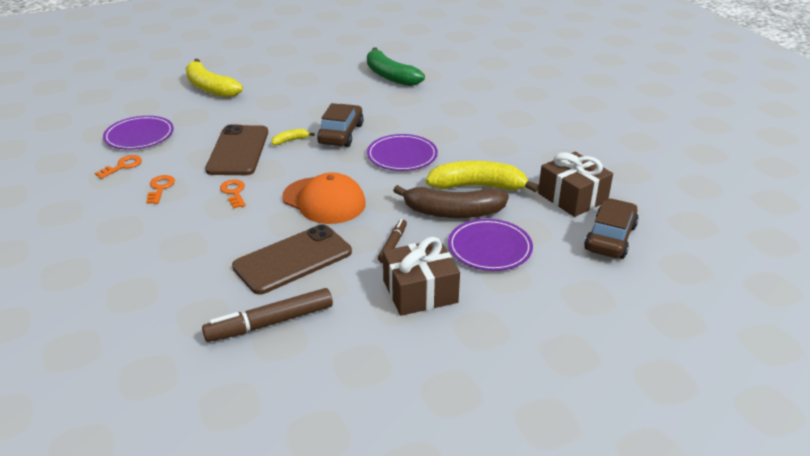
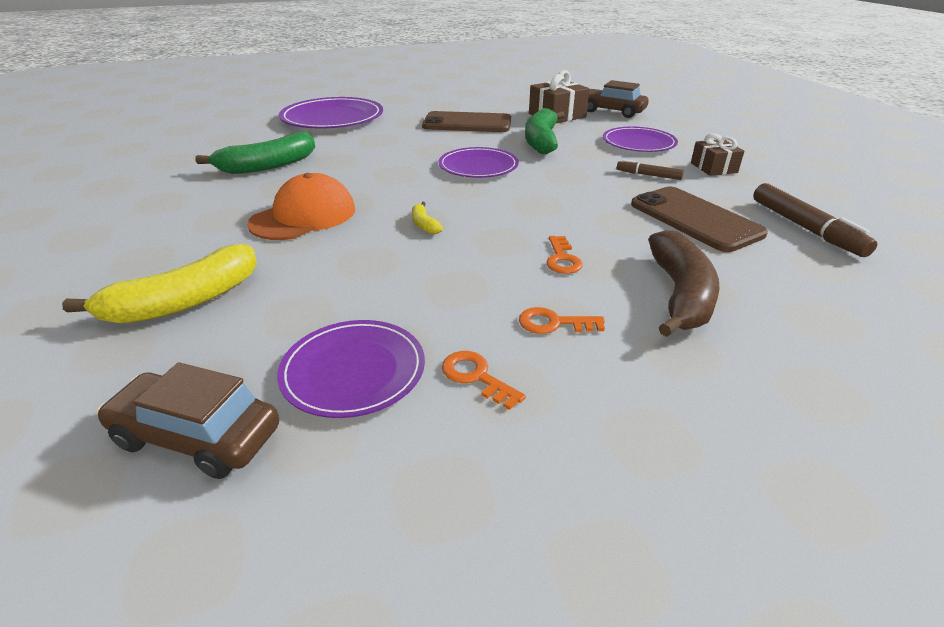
camera: 85 degrees left, 0 degrees up
(234, 192) = (562, 259): orange key -> orange key turned 75 degrees counterclockwise
(238, 151) = (444, 261): brown phone -> brown phone (467, 123)
(324, 201) = (575, 204): orange cap -> orange cap (304, 216)
(341, 134) = (417, 194): brown car -> brown car (197, 436)
(420, 291) = (713, 168): brown gift -> brown gift, size x0.64
(453, 212) = (587, 151): brown banana -> brown banana (680, 294)
(478, 186) = (541, 141): yellow banana -> green banana
(509, 82) = (332, 118): none -> purple plate

